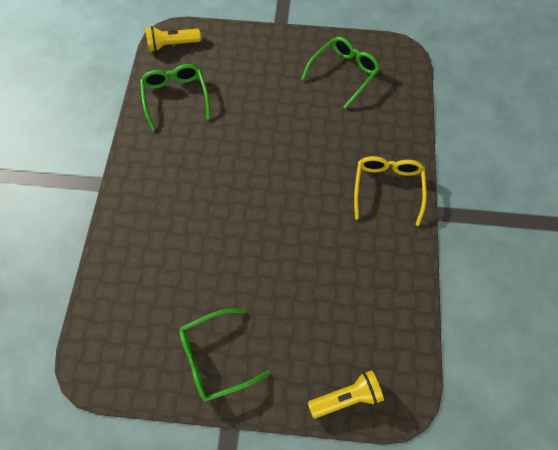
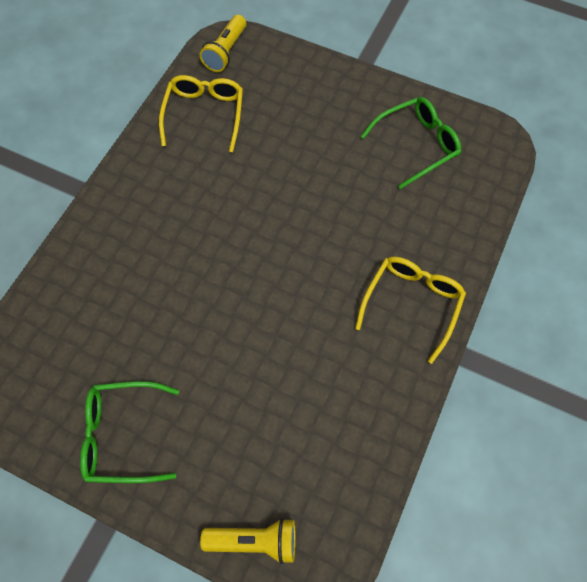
camera: 20 degrees right, 0 degrees up
(172, 45) = (226, 52): yellow flashlight -> yellow flashlight turned 75 degrees counterclockwise
(176, 97) = (204, 114): green glasses -> yellow glasses

